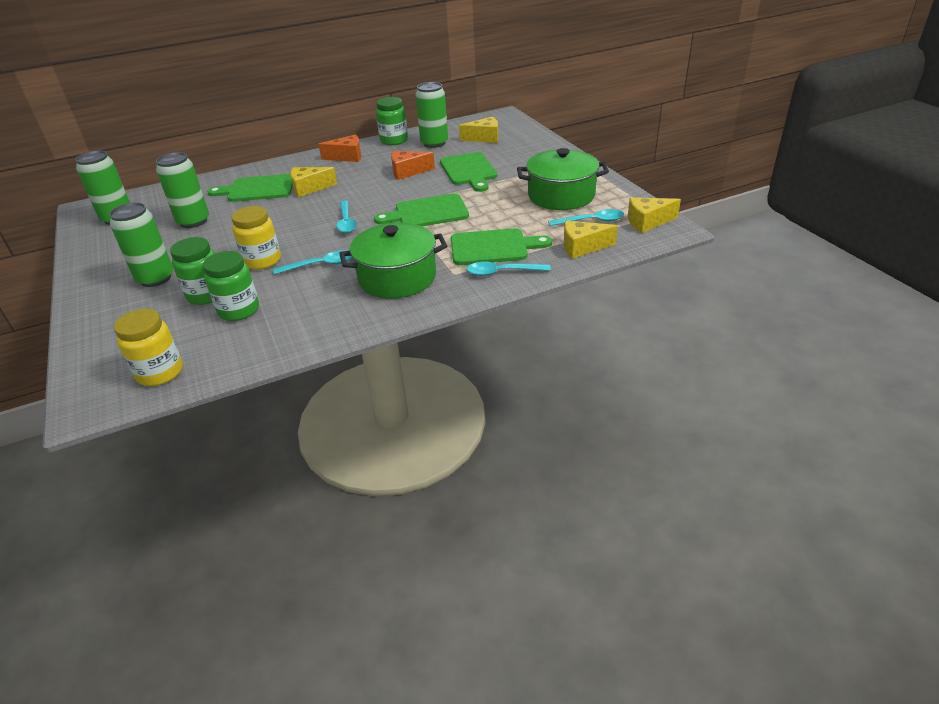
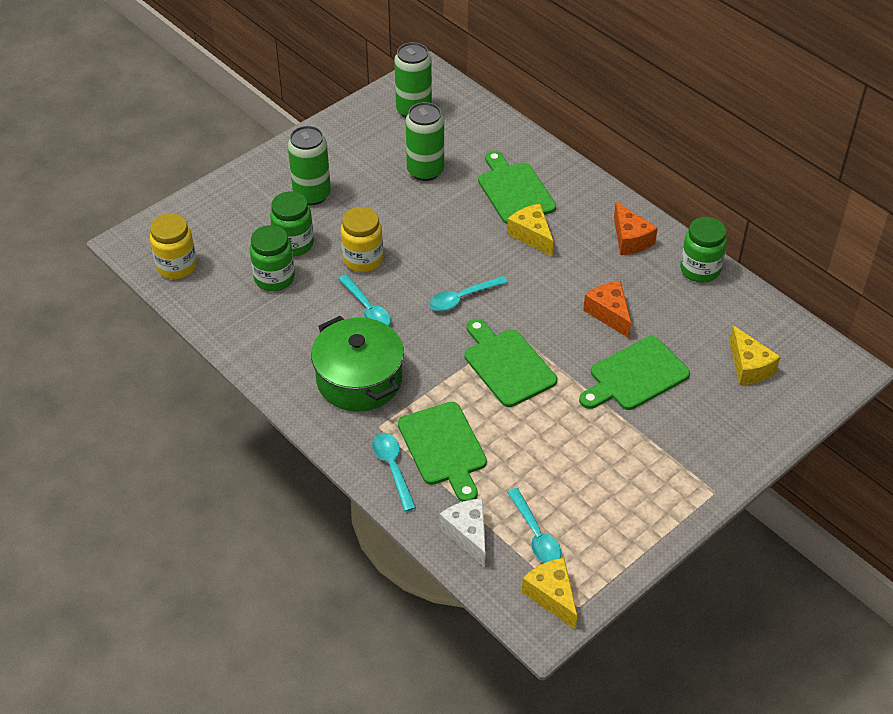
camera: 70 degrees right, 10 degrees up
(434, 143) = (709, 315): green can -> none
(561, 195) = (596, 490): green pot -> none
(582, 247) = (468, 534): yellow cheese -> white cheese

